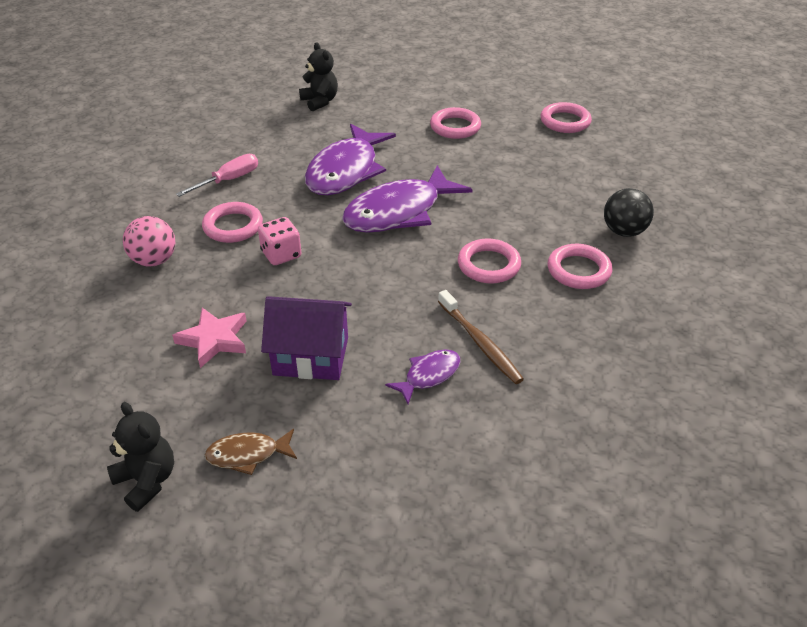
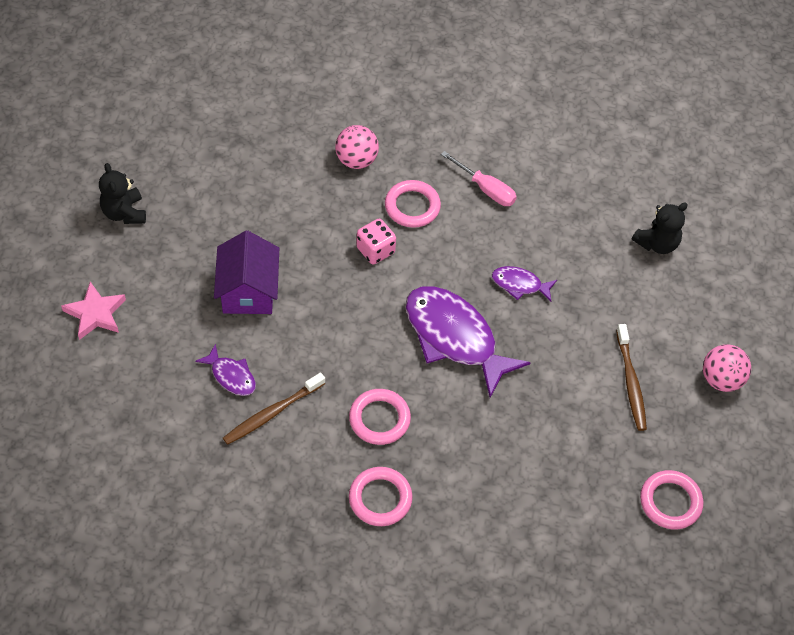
camera: 80 degrees right, 15 degrees up
(147, 481) = (124, 213): black teddy bear -> black teddy bear turned 120 degrees clockwise
(214, 339) = (263, 222): pink star -> pink star (95, 313)
(247, 455) = (147, 266): brown fish -> none
(346, 171) = (519, 284): purple fish -> purple fish, size x0.48
(455, 89) = (721, 379): none -> pink ball
(455, 127) = (630, 382): pink ring -> brown toothbrush
(623, 231) = (450, 547): black ball -> none

